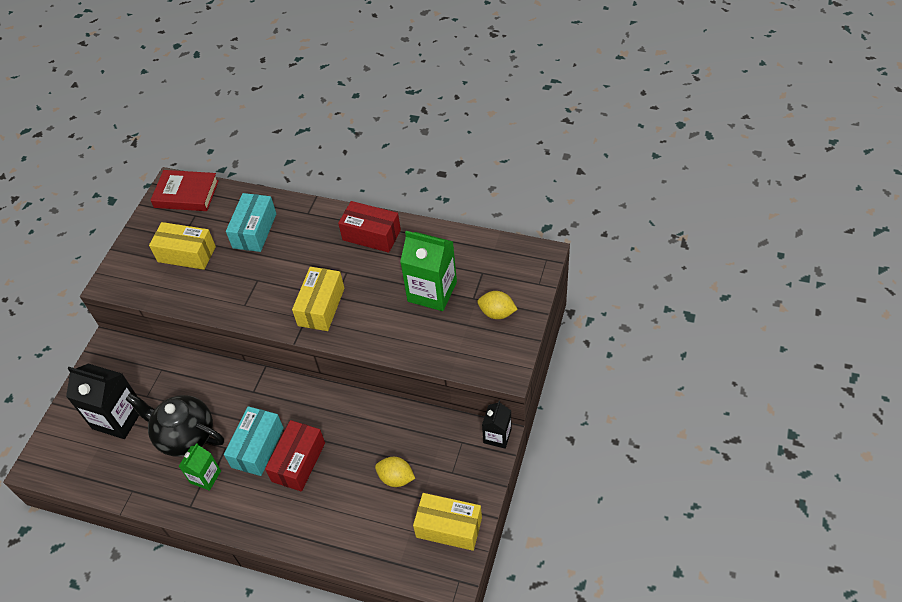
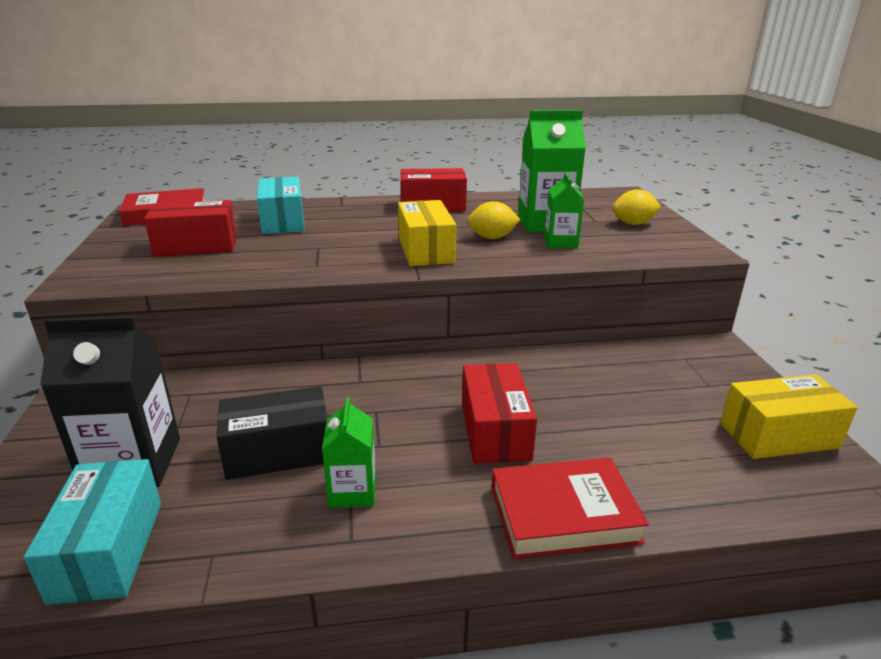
camera: 30 degrees left, 25 degrees down
(185, 435) = (278, 452): black teapot -> black box
(186, 254) = (196, 246): yellow box -> red box
(257, 447) = (416, 433): turquoise box -> turquoise box (108, 550)
(290, 531) = (563, 514): none -> red book
(396, 478) = (649, 409): yellow lemon -> yellow lemon (492, 237)
(418, 325) = (560, 242): none -> green carton
(497, 436) = (716, 344): black carton -> none

